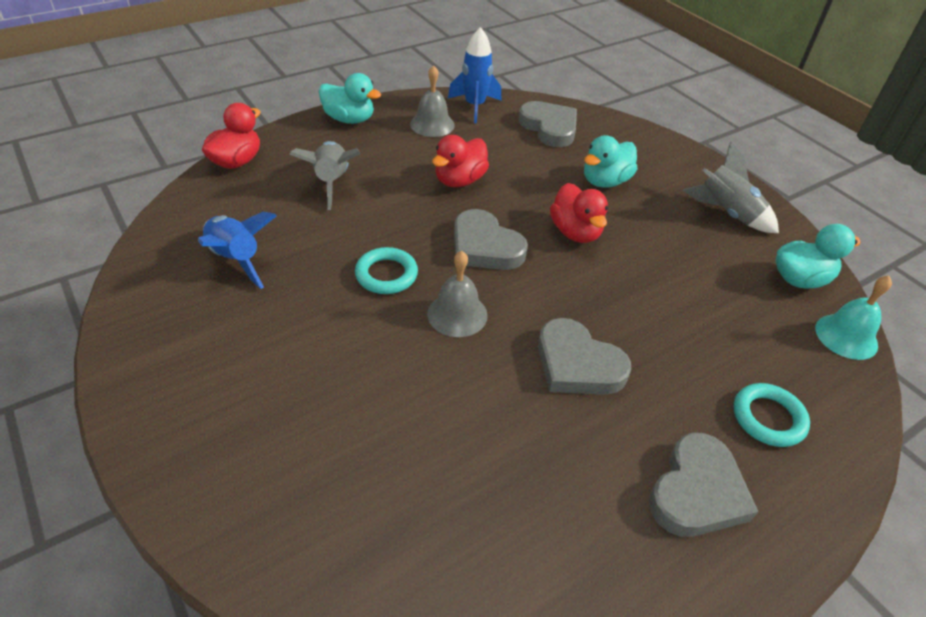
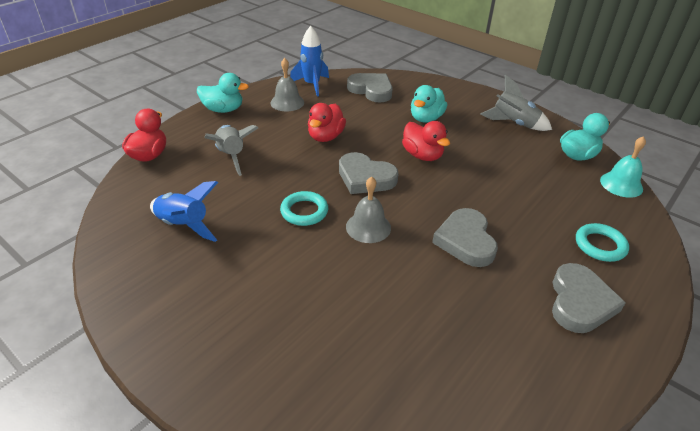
camera: 15 degrees left, 5 degrees down
(577, 364) = (465, 241): grey heart -> grey heart turned 60 degrees clockwise

